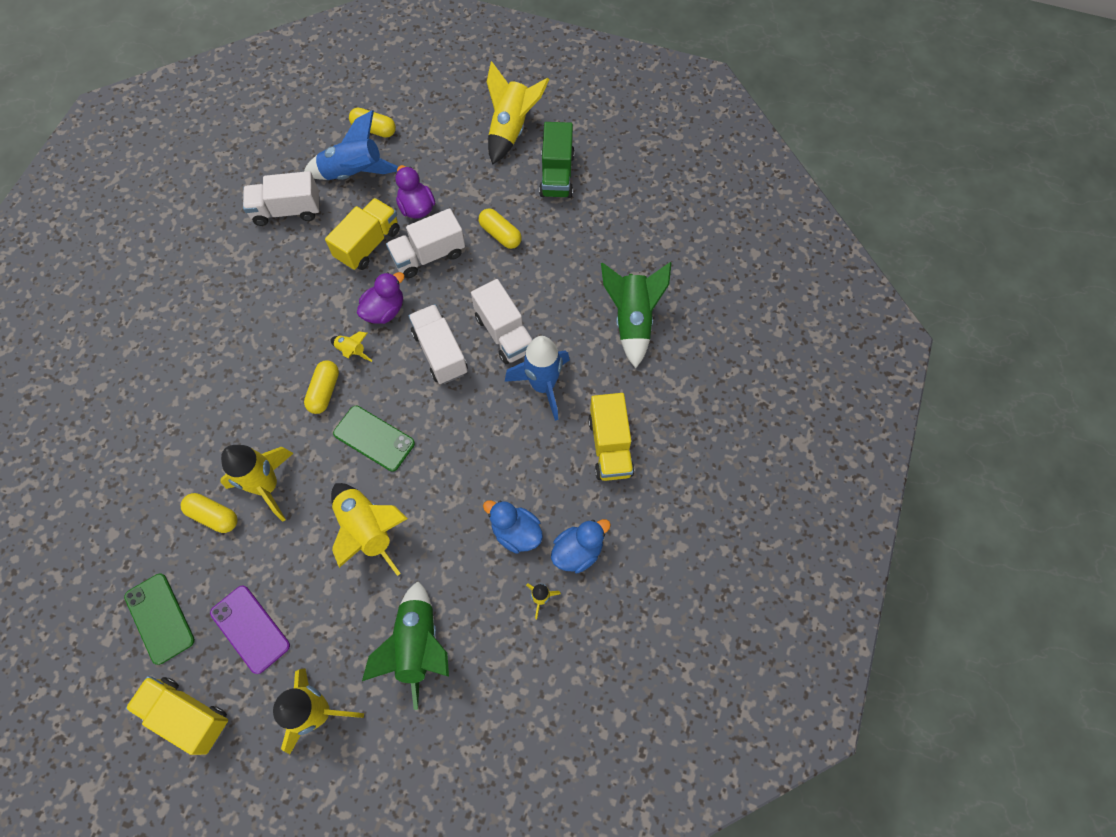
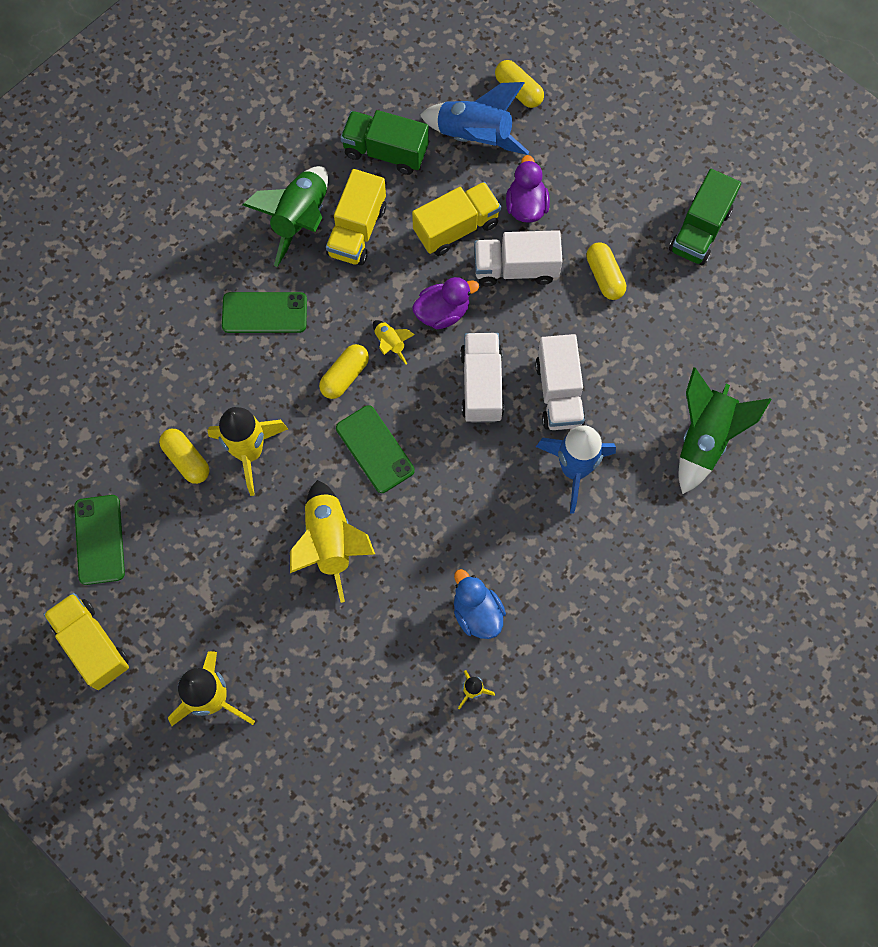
camera: 25 degrees right, 5 degrees up
(236, 369) = (264, 313): none -> green phone
(250, 629) = (179, 589): purple phone -> none
(287, 210) = (385, 151): white truck -> green truck
(417, 645) = (332, 680): green rocket -> green rocket (300, 219)
(511, 130) = (673, 153): yellow rocket -> none
(578, 551) = (531, 661): blue duck -> none
(610, 446) = (615, 566): yellow truck -> yellow truck (357, 231)

